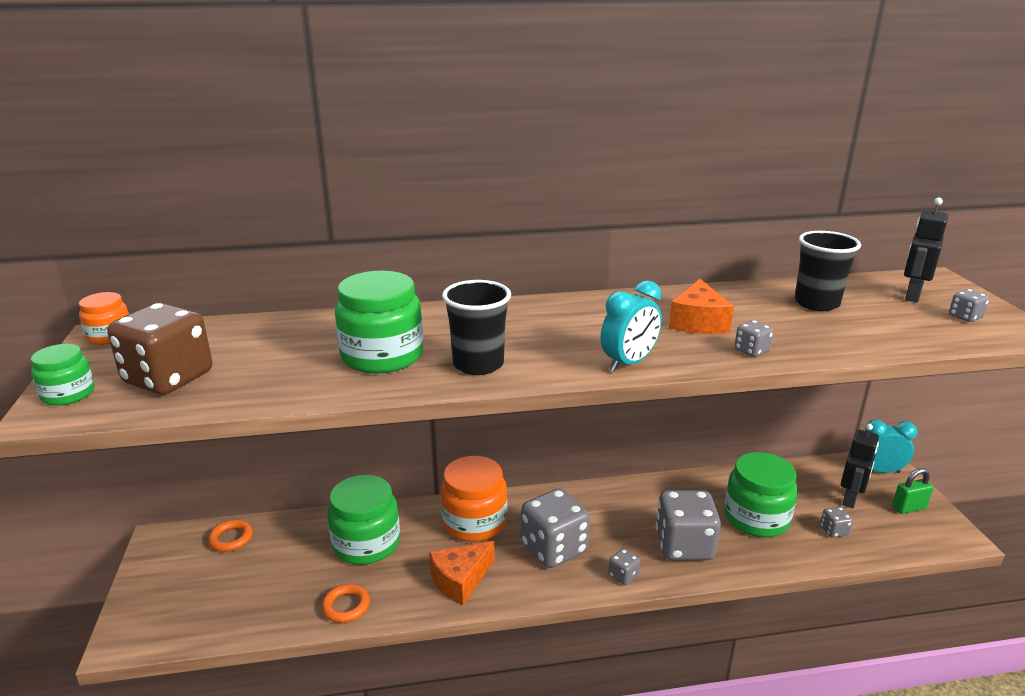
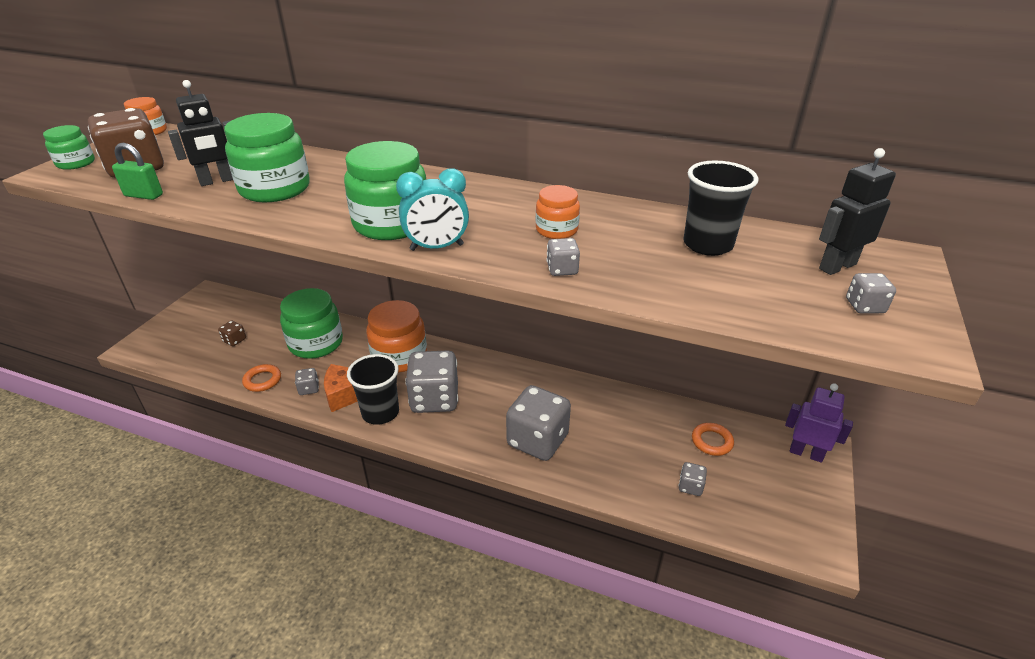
camera: 30 degrees right, 10 degrees up
(231, 539) = (244, 308): orange ring -> orange ring (712, 441)
(260, 578) = (234, 340): none -> brown dice
(478, 364) = (326, 214): black cup -> black cup (380, 412)
(623, 576) = (463, 442): grey dice -> grey dice (309, 389)
(698, 322) = (556, 230): orange cheese -> orange jar
(756, 518) = (627, 444): green jar -> green jar (391, 224)
(850, 499) = (742, 466): black robot -> black robot (217, 181)
(879, 471) = (806, 453): turquoise clock -> purple robot
(908, 508) = (797, 500): green padlock -> green padlock (144, 195)

